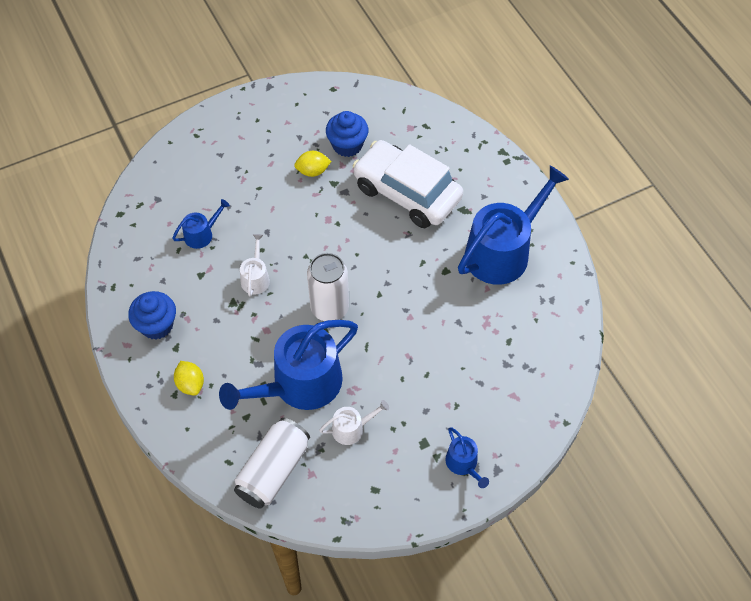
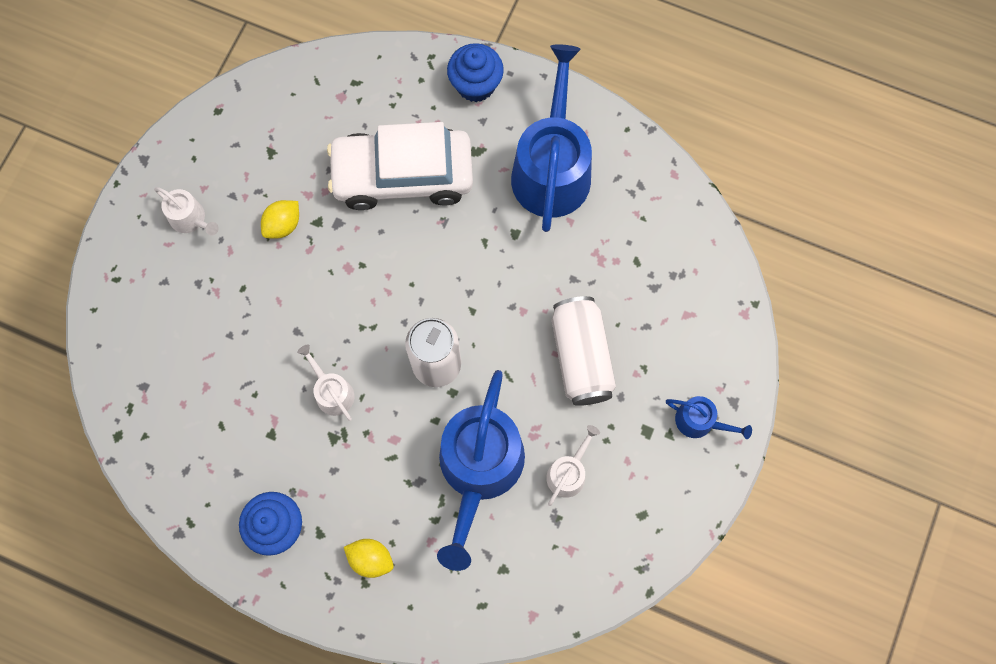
camera: 40 degrees left, 15 degrees up
(201, 234) = (230, 389): blue watering can -> none
(265, 133) = (190, 219): none -> white watering can
(273, 470) = (532, 577): white can -> white can (581, 357)
(347, 145) = (293, 167): blue cupcake -> blue cupcake (475, 85)

